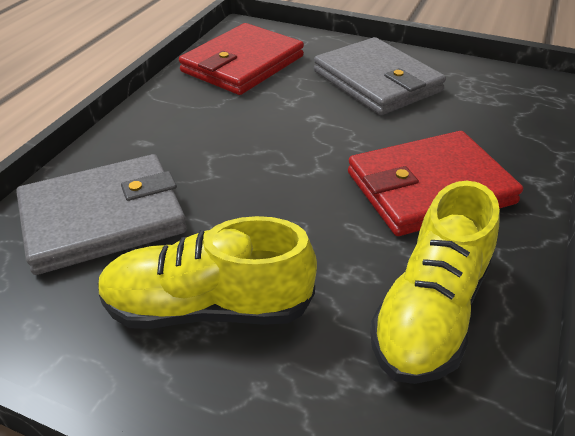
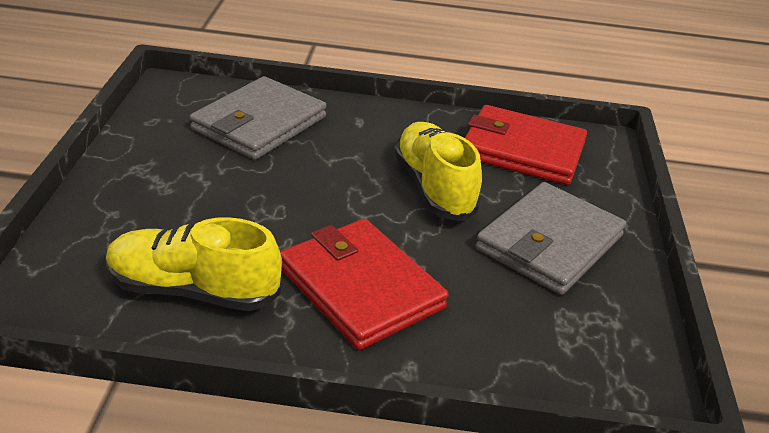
camera: 70 degrees right, 5 degrees down
(103, 218) = (259, 123): grey wallet -> grey wallet turned 75 degrees clockwise
(208, 307) = (179, 182): yellow shoe -> yellow shoe (434, 188)

